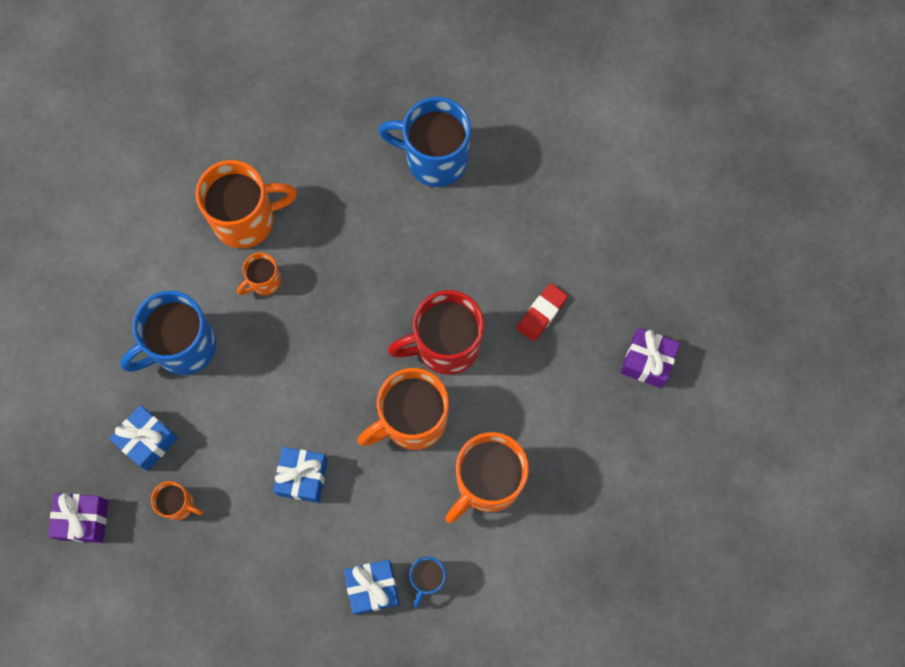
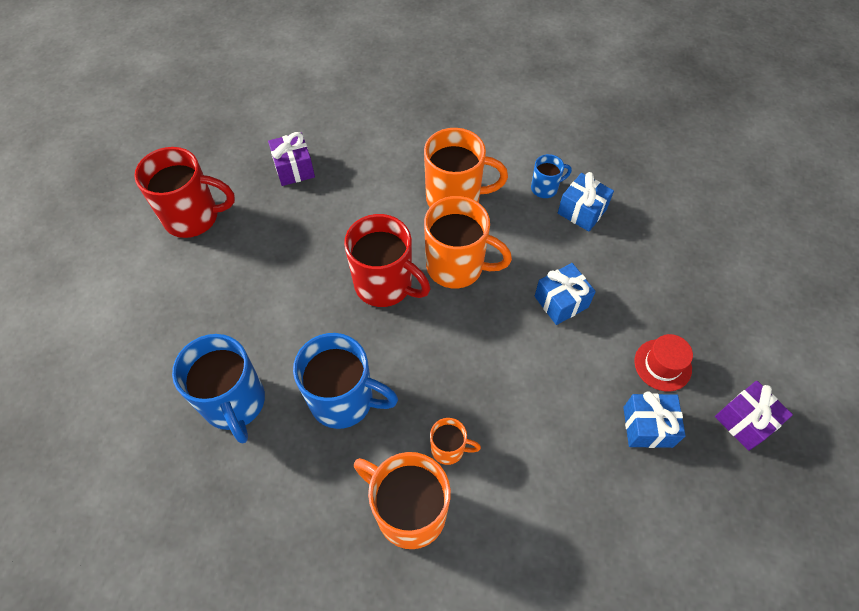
camera: 130 degrees left, 15 degrees down
(179, 504) = (662, 365): orange mug -> red hat
(182, 346) = (557, 466): blue mug -> blue mug (344, 400)
(541, 313) = (309, 245): red eraser -> none
(656, 237) = (193, 217): none -> red mug

